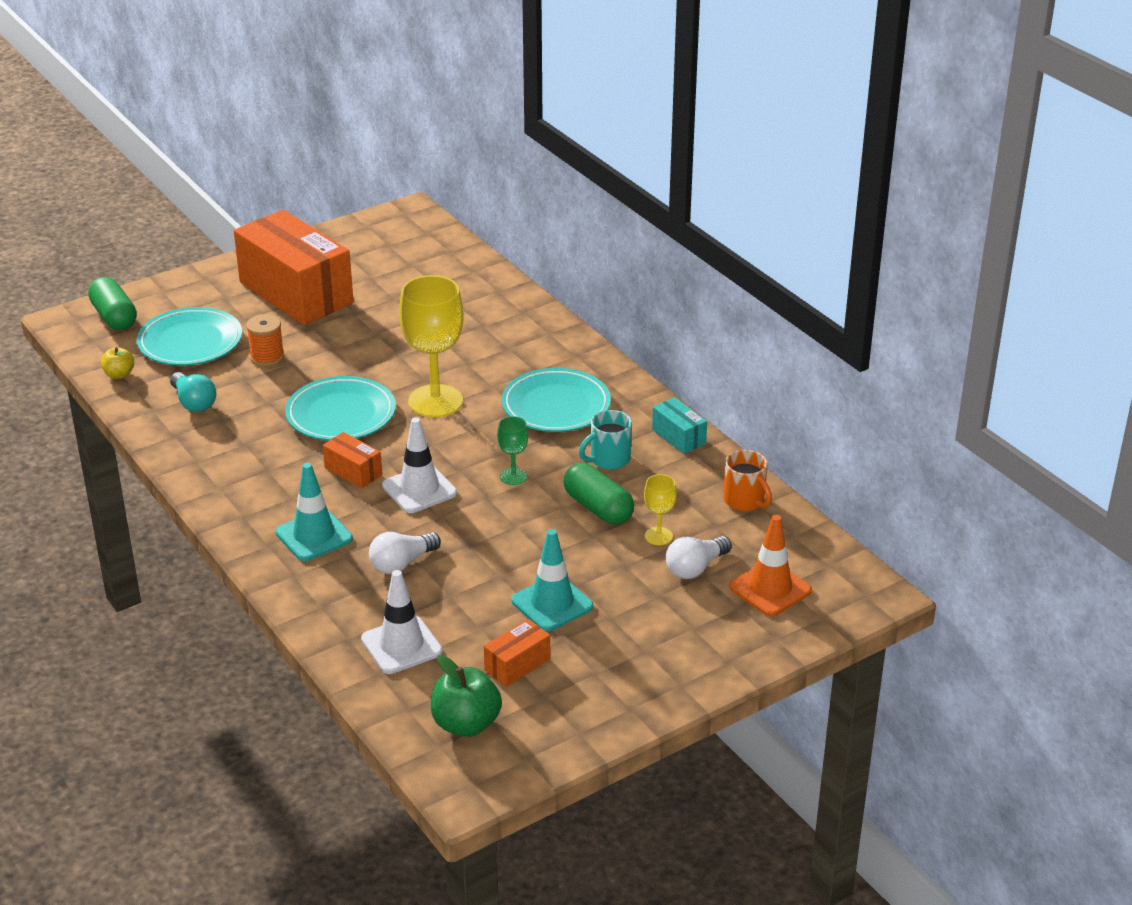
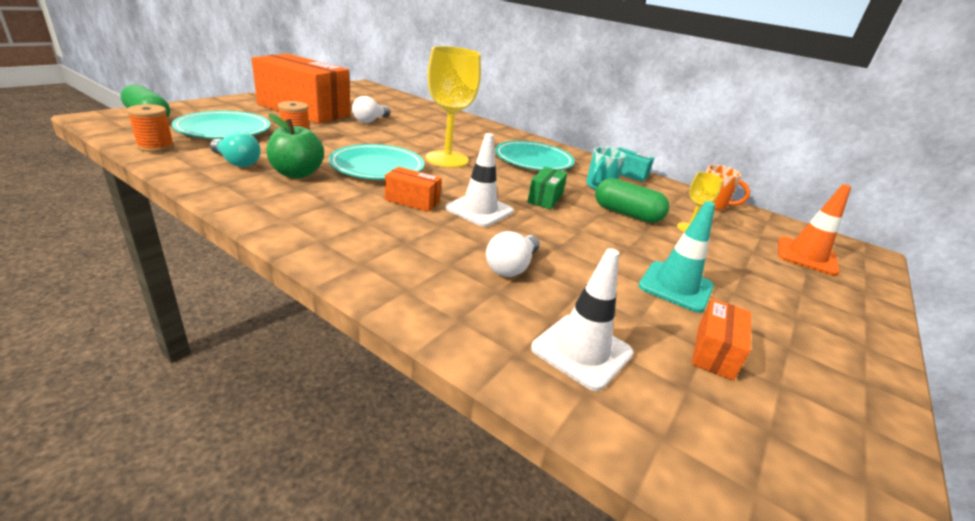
camera: 25 degrees left, 5 degrees down
(119, 374) = (156, 147): yellow apple -> orange spool
(314, 536) = (407, 251): turquoise traffic cone -> none
(466, 724) = (749, 445): green apple -> green apple (297, 174)
(513, 476) = (545, 198): green goblet -> green box
(695, 568) = (741, 247): white light bulb -> white light bulb (370, 120)

